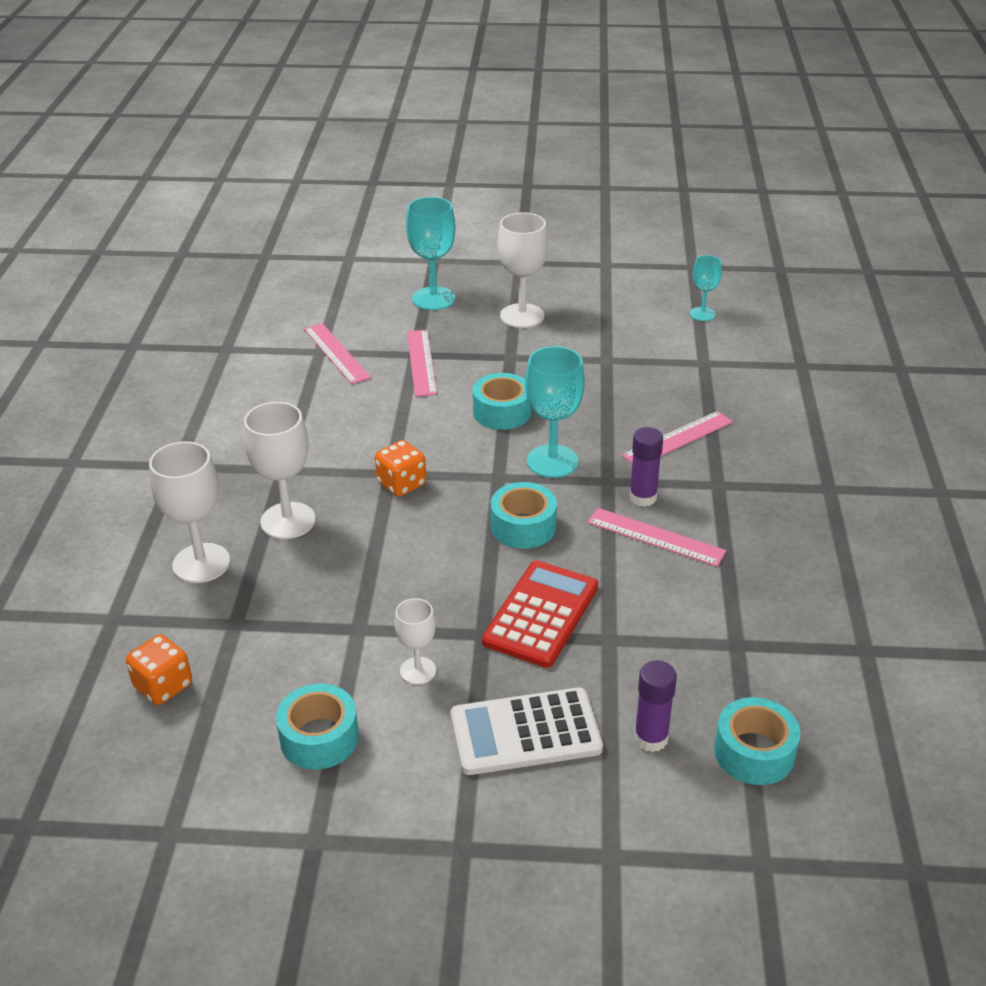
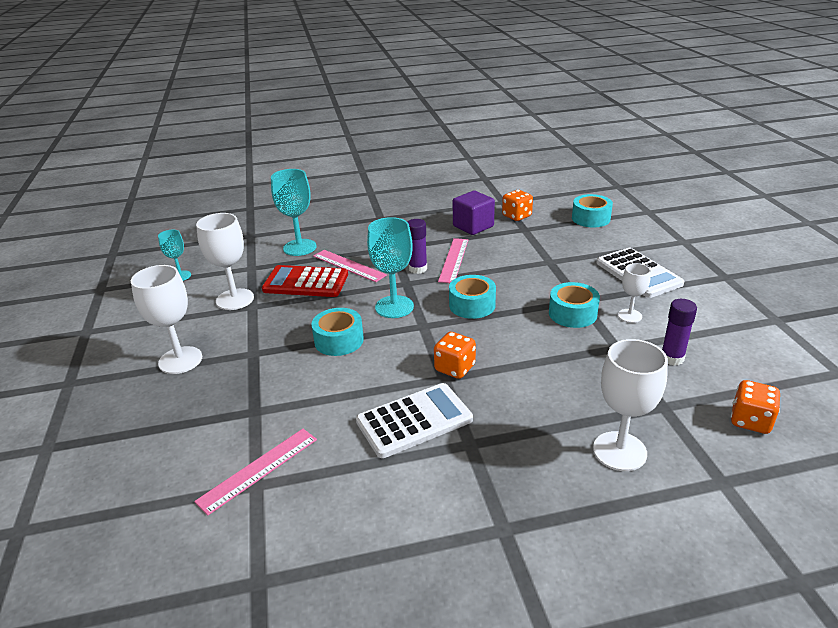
camera: 105 degrees left, 5 degrees down
(288, 521) = (535, 417): white goblet -> white goblet (235, 299)
(319, 738) = (714, 337): turquoise tape -> turquoise tape (572, 313)
(337, 442) = (414, 421): none -> white calculator
(421, 362) = (269, 403): pink ruler -> none
(433, 298) = (140, 425): turquoise goblet -> turquoise goblet (300, 247)
(541, 614) = (548, 284): red calculator -> red calculator (306, 282)
(651, 738) = (607, 241): purple glue stick -> purple glue stick (672, 358)
(767, 584) = (473, 226): none -> purple cube
(793, 650) = (516, 216): none -> orange dice

